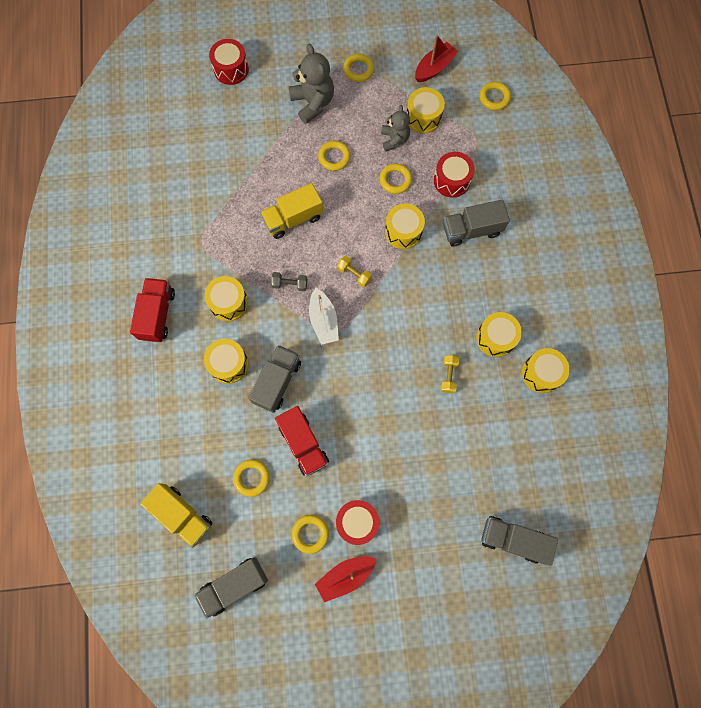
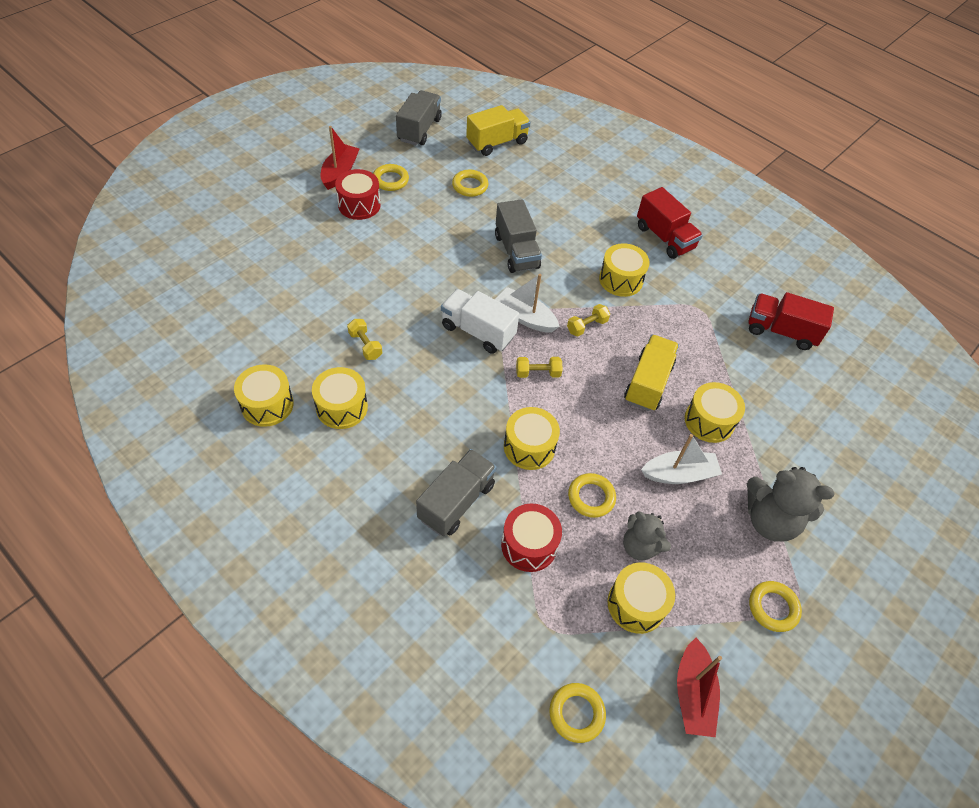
camera: 135 degrees right, 20 degrees down
(182, 515) = (497, 143): yellow truck -> yellow truck turned 150 degrees clockwise
(229, 364) = (569, 240): yellow drum -> yellow drum (709, 421)
(231, 69) = (891, 491): red drum -> none
(290, 284) = (587, 326): grey dumbbell -> yellow dumbbell
(303, 444) = (451, 226): red truck -> red truck (781, 331)
(334, 157) = (679, 474): yellow ring -> white boat
(365, 332) = (478, 331): none -> white truck
(513, 539) = (209, 262): grey truck -> none

